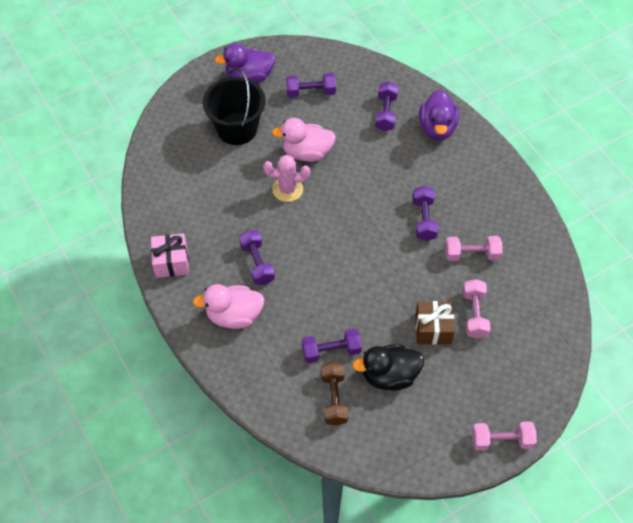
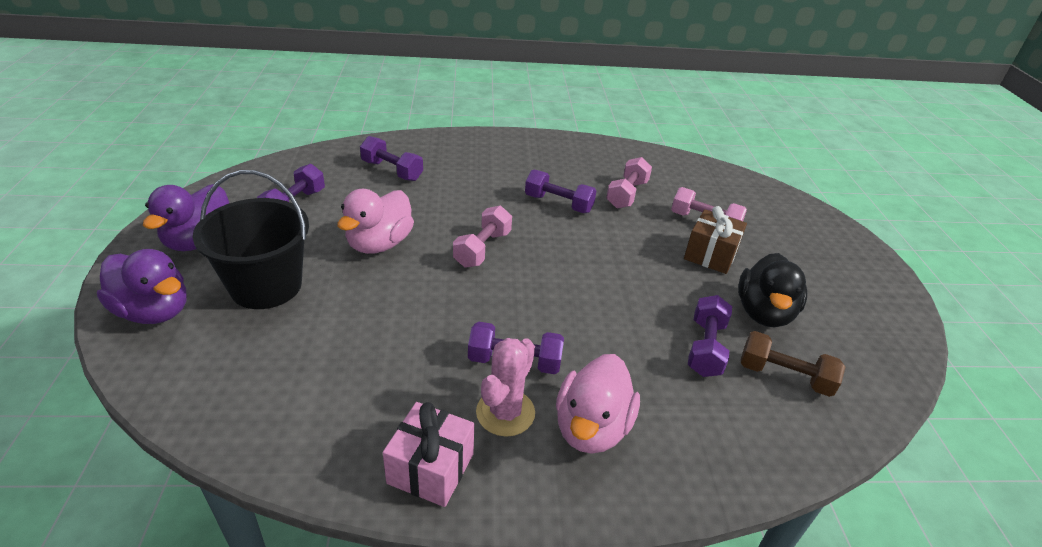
camera: 65 degrees left, 20 degrees down
(287, 189) = (418, 282): pink cactus -> pink cactus (505, 412)
(437, 128) = (449, 151): purple duck -> purple duck (154, 311)
(501, 440) = (876, 268): pink dumbbell -> pink dumbbell (482, 249)

